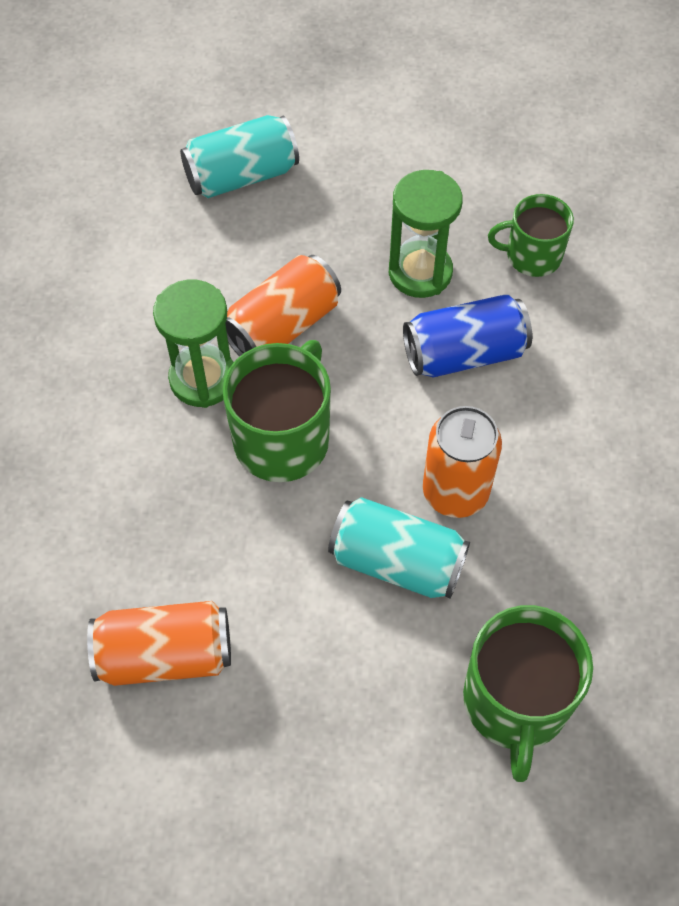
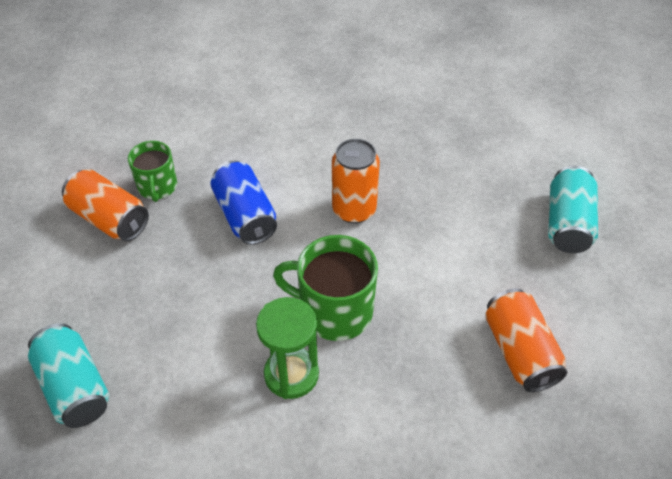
camera: 100 degrees left, 10 degrees down
(283, 326) = (234, 328): orange can -> orange can (109, 219)
(397, 561) = (411, 233): turquoise can -> turquoise can (567, 223)
(420, 272) = (176, 248): green hourglass -> none
(516, 702) = (481, 170): green mug -> none

